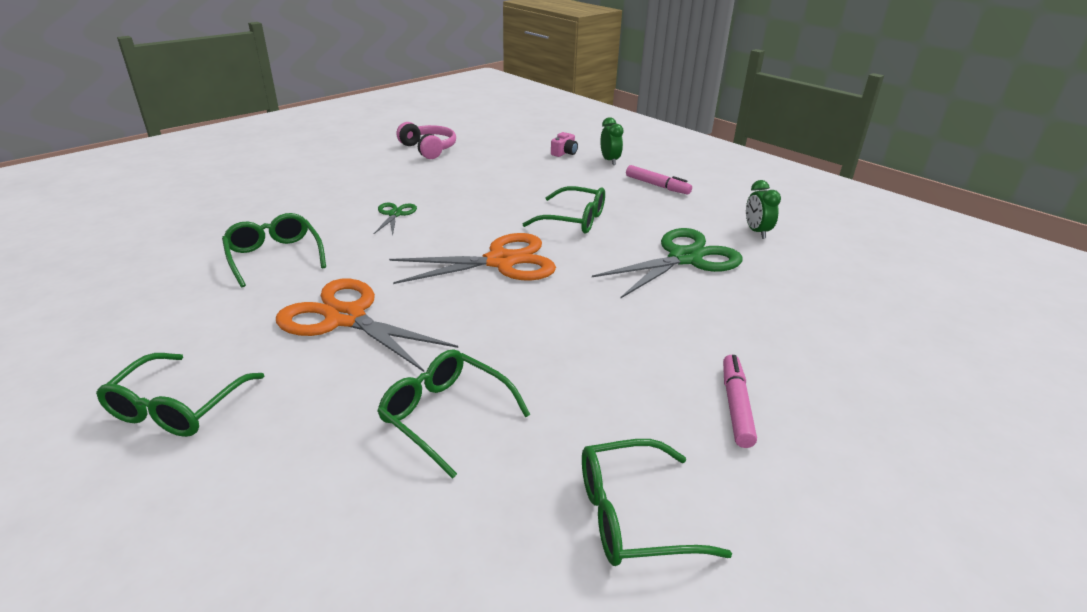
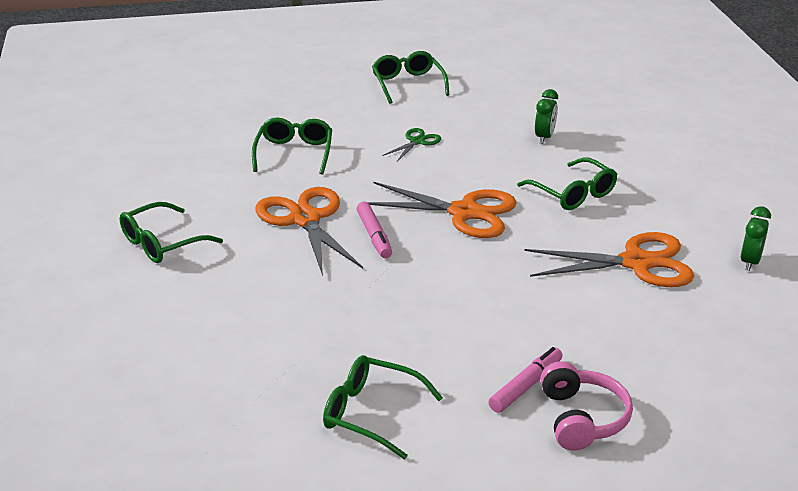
camera: 35 degrees right, 0 degrees up
(428, 149) = (510, 79): pink headphones -> pink headphones (582, 418)
(445, 416) = (313, 310): green glasses -> green glasses (408, 84)
(564, 153) = (648, 118): pink camera -> none
(609, 161) = (688, 140): green clock -> green clock (544, 137)
(657, 185) = (706, 182): pink marker -> pink marker (374, 236)
(685, 258) = (636, 263): green scissors -> orange scissors

